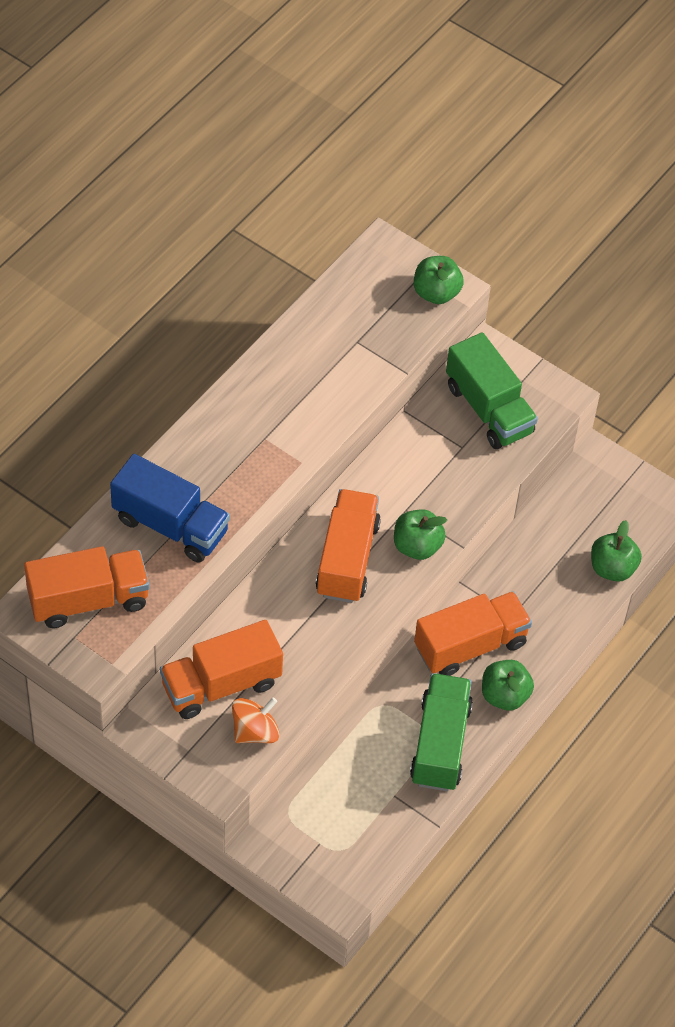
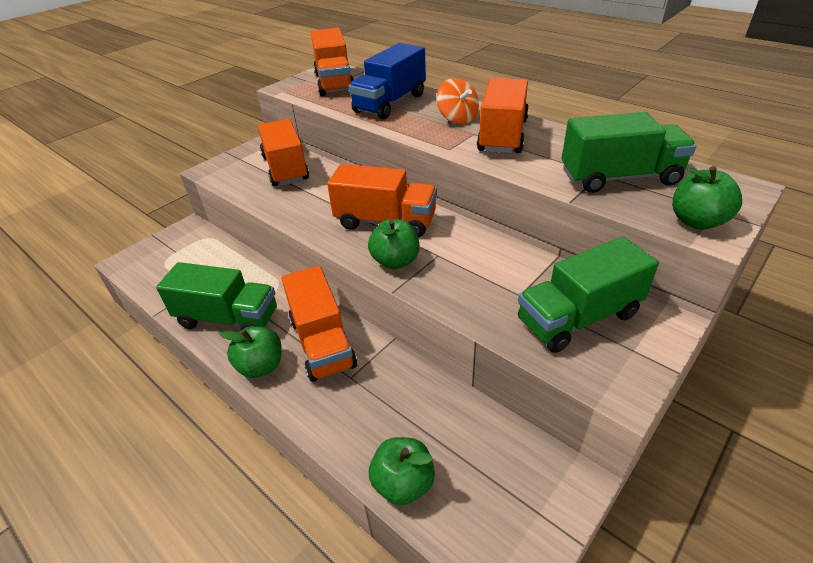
camera: 100 degrees right, 15 degrees down
(255, 731) = (241, 182): orange spinning top -> orange spinning top (457, 118)
(272, 412) = (502, 136): none -> orange truck
(364, 328) = (619, 177): none -> green truck

